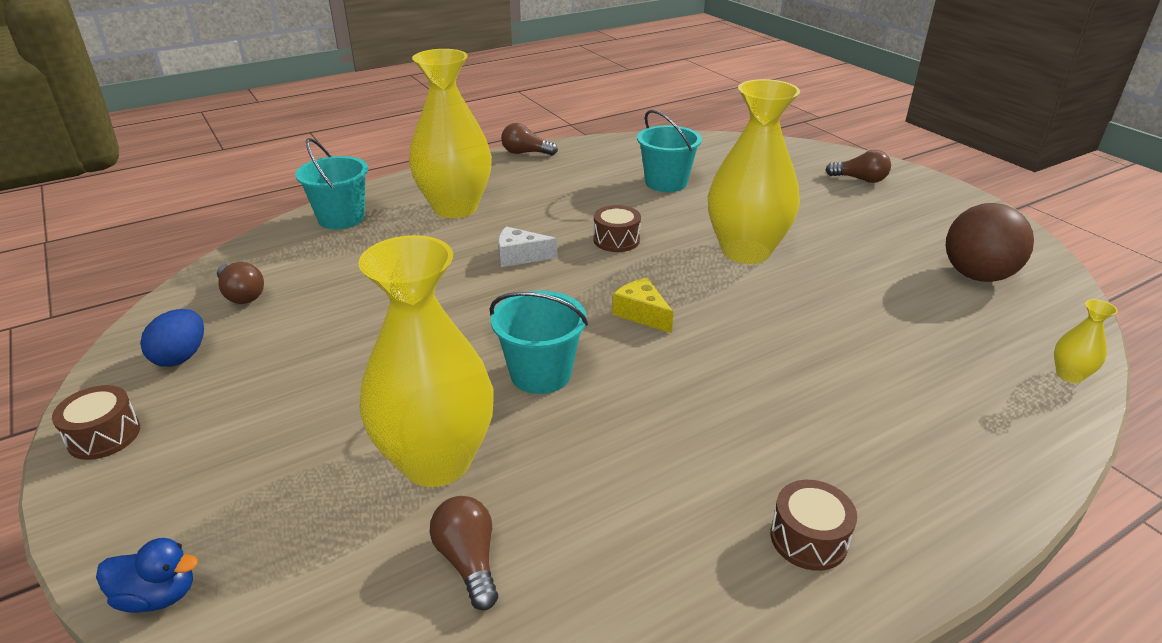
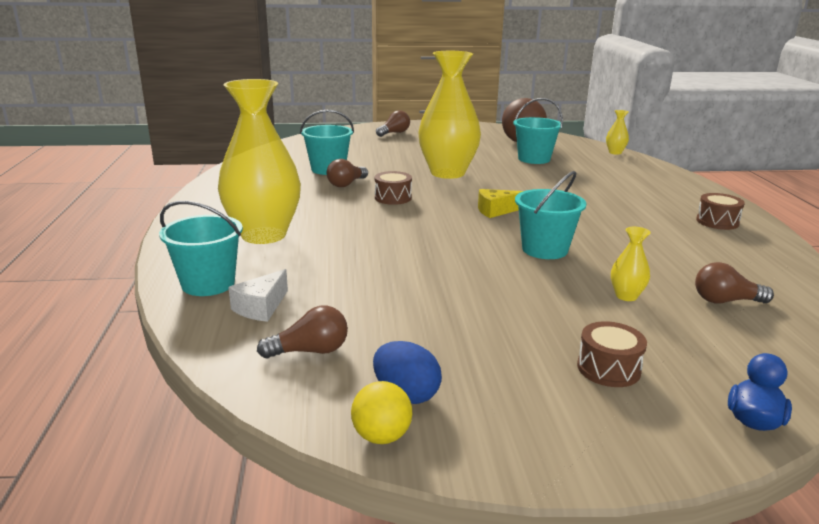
camera: 65 degrees left, 10 degrees down
(104, 436) = (524, 448): brown drum -> brown drum (608, 368)
(120, 361) = (381, 436): none -> yellow ball
(436, 461) = (626, 296): yellow vase -> yellow vase, size x0.40
(520, 257) = (380, 228): white cheese -> white cheese (261, 307)
(526, 153) = (200, 195): brown light bulb -> brown light bulb (346, 184)
(903, 302) = (534, 159): none -> turquoise bucket

